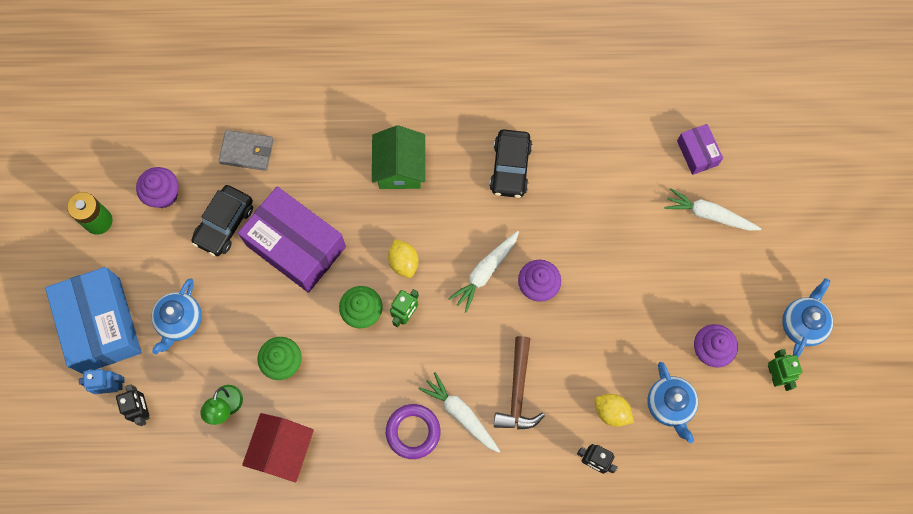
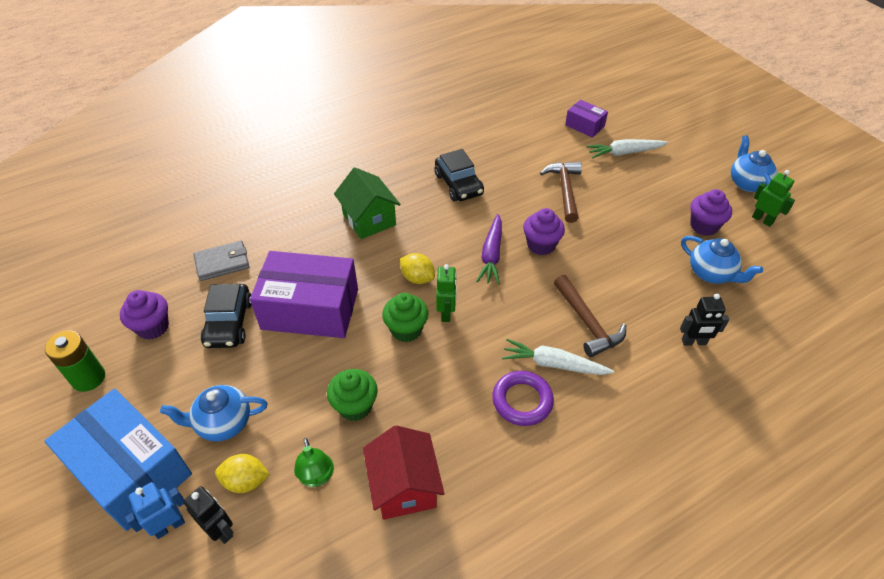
camera: 30 degrees left, 25 degrees down
(180, 321) = (223, 423): blue teapot -> blue teapot turned 90 degrees clockwise
(485, 272) = (491, 255): white carrot -> purple carrot
(609, 232) = (565, 190): none -> brown hammer
(611, 412) = (673, 300): yellow lemon -> yellow lemon (246, 481)

